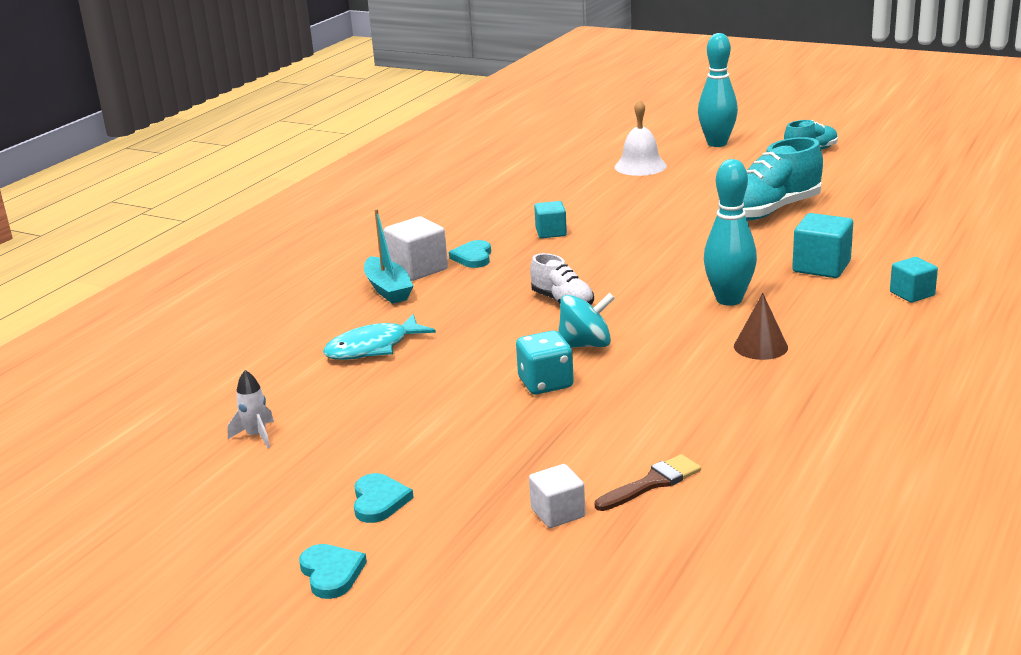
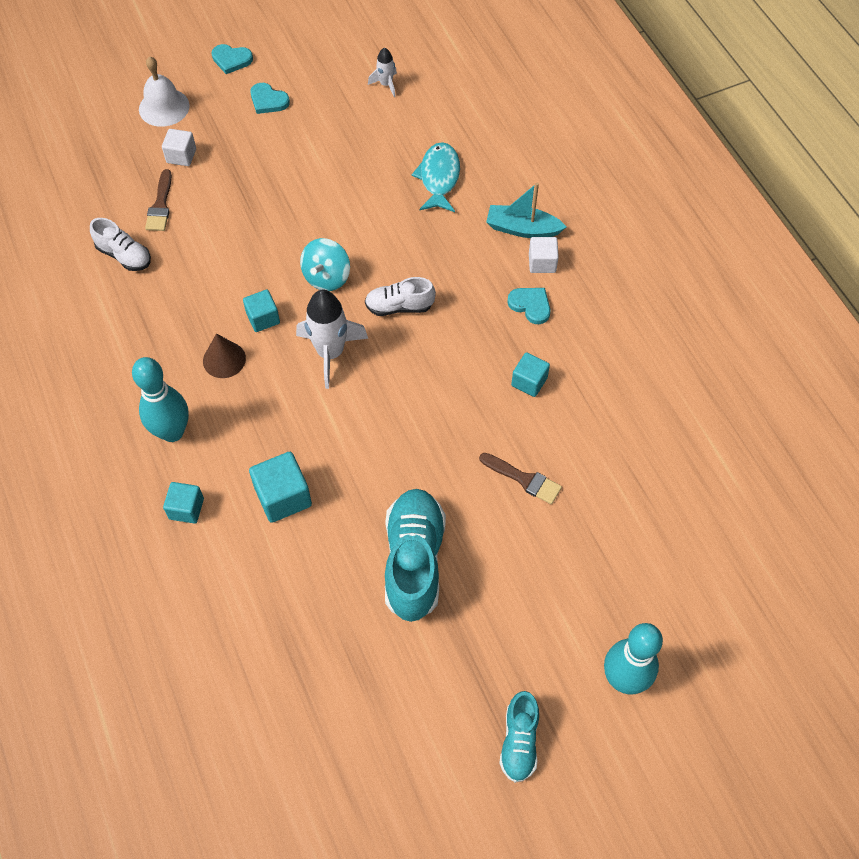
camera: 125 degrees right, 35 degrees up
(418, 269) = (542, 263): white cube -> white cube, size x0.65
(545, 383) = (303, 228): turquoise dice -> none
(638, 206) = (524, 479): none -> brown brush
(640, 166) = (622, 559): white bell -> white bell (164, 107)
(663, 307) = (330, 353): none -> white rocket
(685, 351) = (263, 318): none -> turquoise cube
(729, 300) = (299, 397): turquoise bowling pin -> turquoise bowling pin (172, 432)
(755, 465) = (124, 255): none -> white shoe

